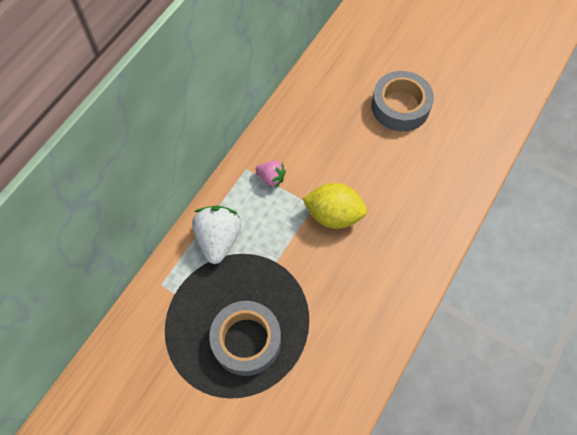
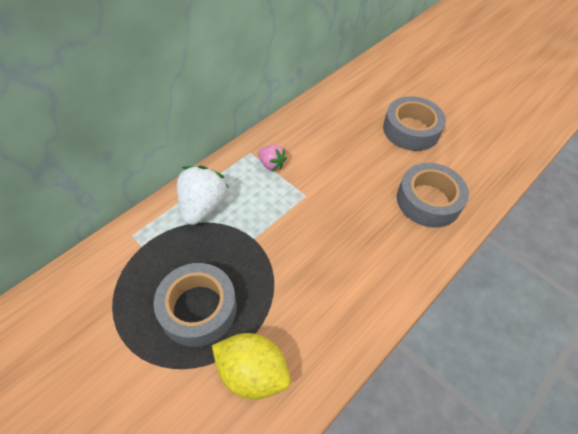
camera: 10 degrees right, 10 degrees down
(334, 215) = (324, 208): yellow lemon -> yellow lemon (252, 373)
(430, 185) = (428, 200): none -> grey tape

